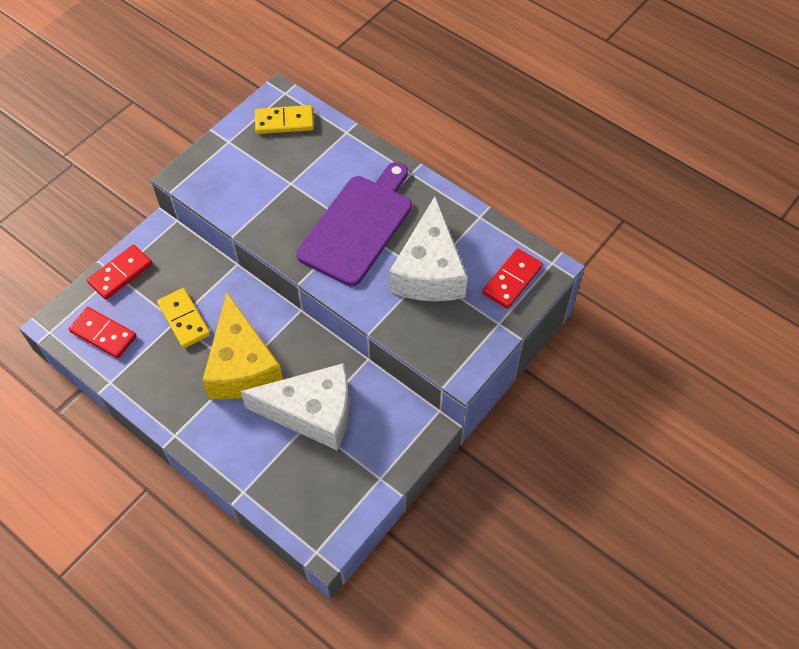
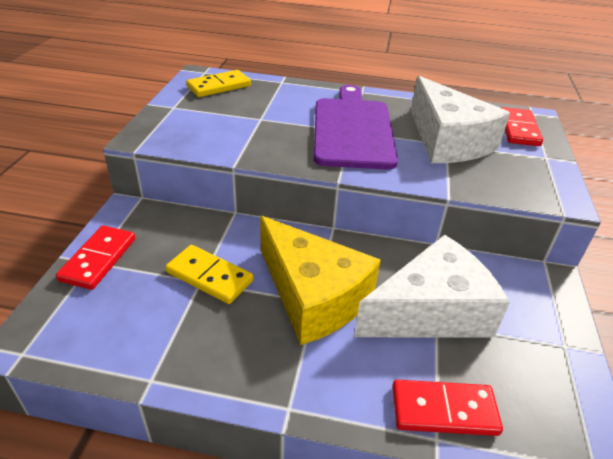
camera: 30 degrees left, 20 degrees down
(103, 334) = (108, 327): red domino -> red domino (444, 410)

